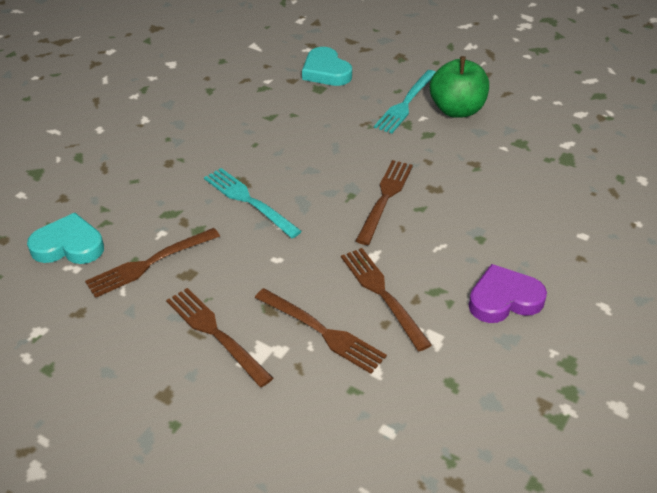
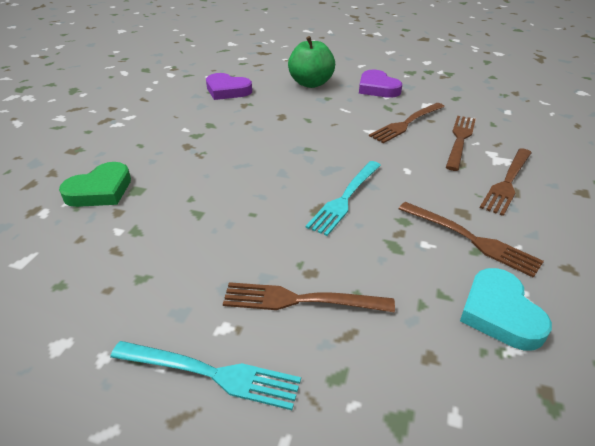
camera: 105 degrees left, 5 degrees down
(326, 71) = (100, 190): turquoise heart -> green heart
(385, 198) = (303, 133): brown fork -> brown fork (300, 300)
(406, 104) = (163, 138): turquoise fork -> turquoise fork (212, 373)
(457, 110) = (171, 116): green apple -> green apple (311, 83)
(519, 154) = (227, 90): none -> purple heart

